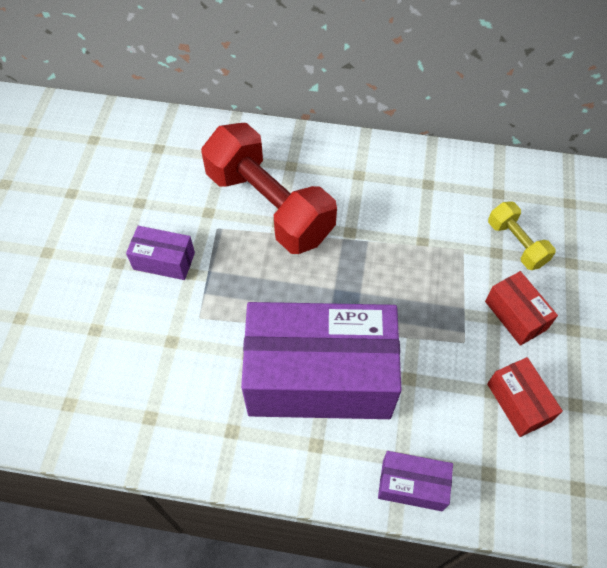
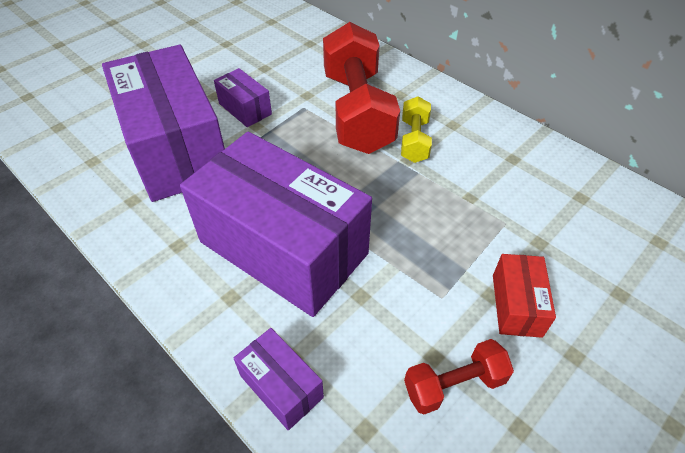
camera: 35 degrees right, 10 degrees down
(138, 342) = (176, 148): none -> purple box
(516, 243) = (567, 246): yellow dumbbell -> yellow dumbbell (414, 140)
(518, 402) = (454, 384): red box -> red dumbbell

